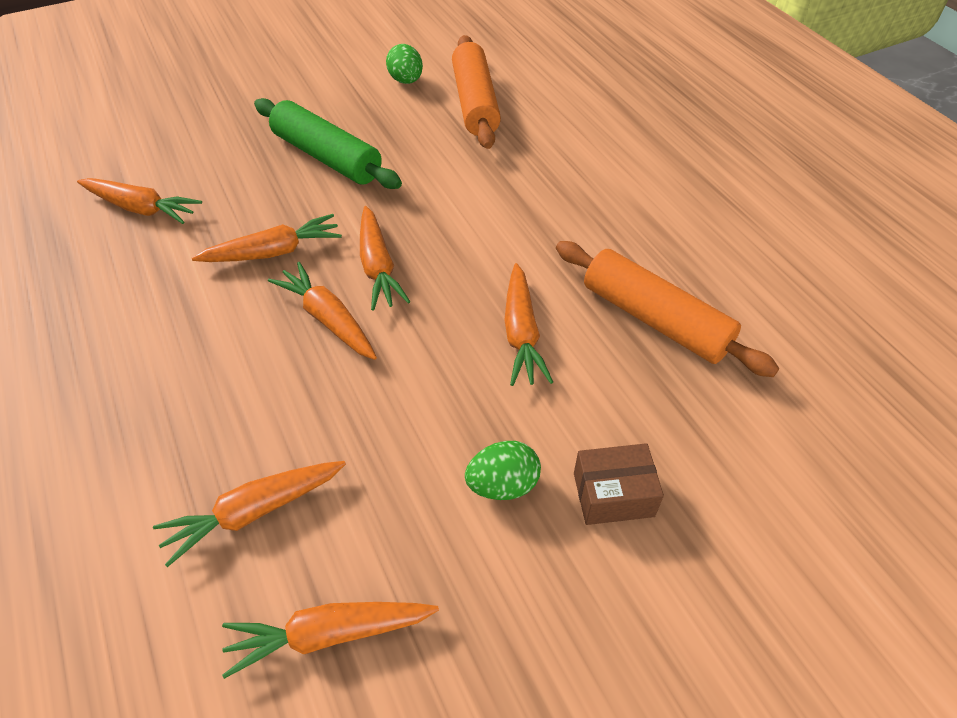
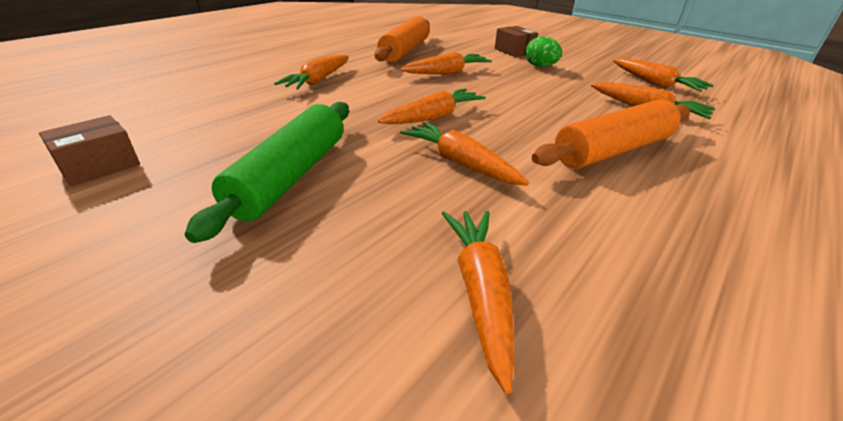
camera: 115 degrees left, 15 degrees down
(328, 319) = (502, 122): orange carrot -> orange carrot (318, 80)
(406, 81) = (99, 165): green egg -> brown box
(474, 103) = (165, 120): orange rolling pin -> orange rolling pin (613, 150)

